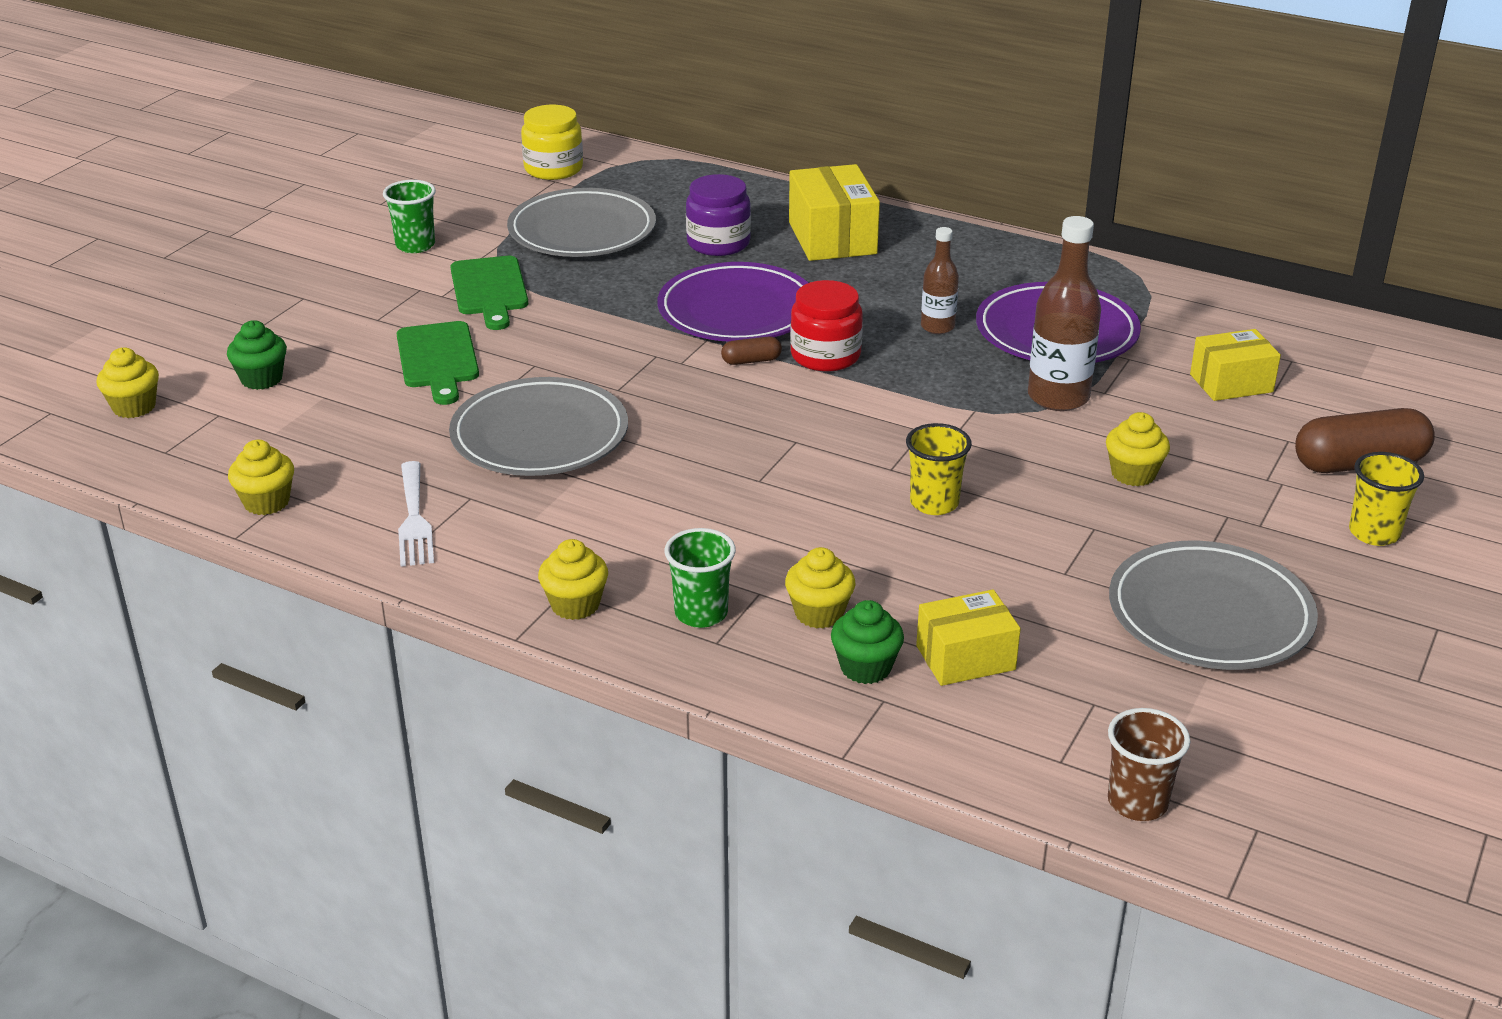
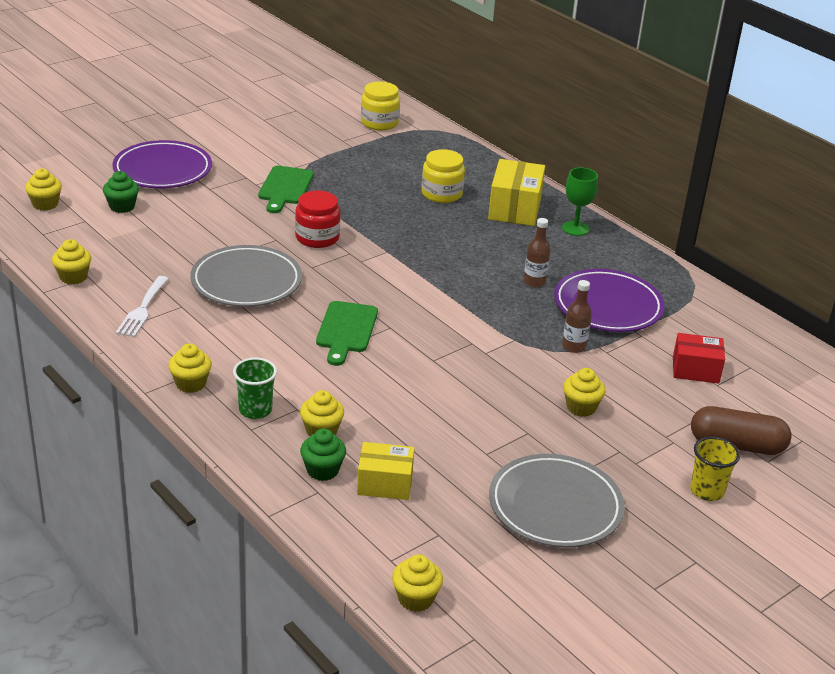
camera: 20 degrees right, 0 degrees up
(415, 245) = (264, 150): green cup -> none
(438, 359) = (224, 221): green cutting board -> green cutting board (346, 330)
(582, 231) = (366, 166): grey plate -> none
(718, 243) = (441, 194): purple jar -> yellow jar
(737, 311) = (419, 239): purple plate -> purple plate (162, 170)
(751, 361) = (403, 271): brown capsule -> none
(825, 355) = (450, 280): red jar -> red jar (317, 238)
(932, 243) = (575, 228): none -> green goblet
(934, 503) = (442, 388): yellow cup -> none
(1058, 397) = (574, 346): brown bottle -> brown bottle, size x0.59
(1137, 802) = (415, 598): brown cup -> yellow cupcake
(1231, 383) = (695, 370): yellow box -> red box

